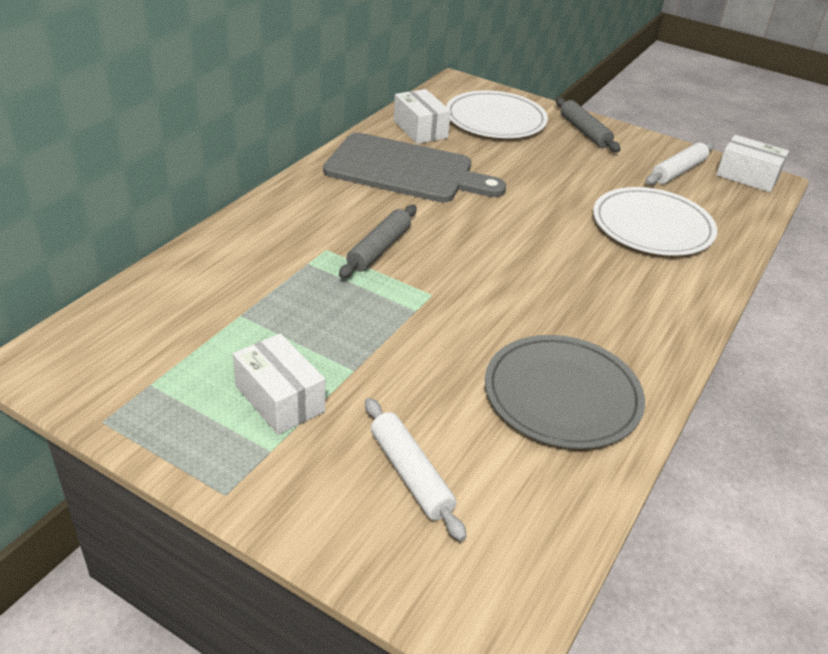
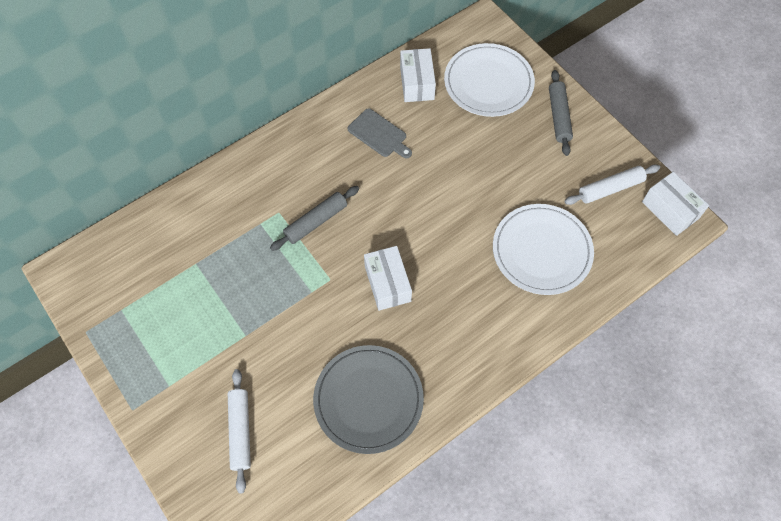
camera: 25 degrees right, 25 degrees up
(279, 399) = (190, 346): white box -> white box (387, 283)
(406, 170) = (379, 134): grey cutting board -> grey cutting board, size x0.49

